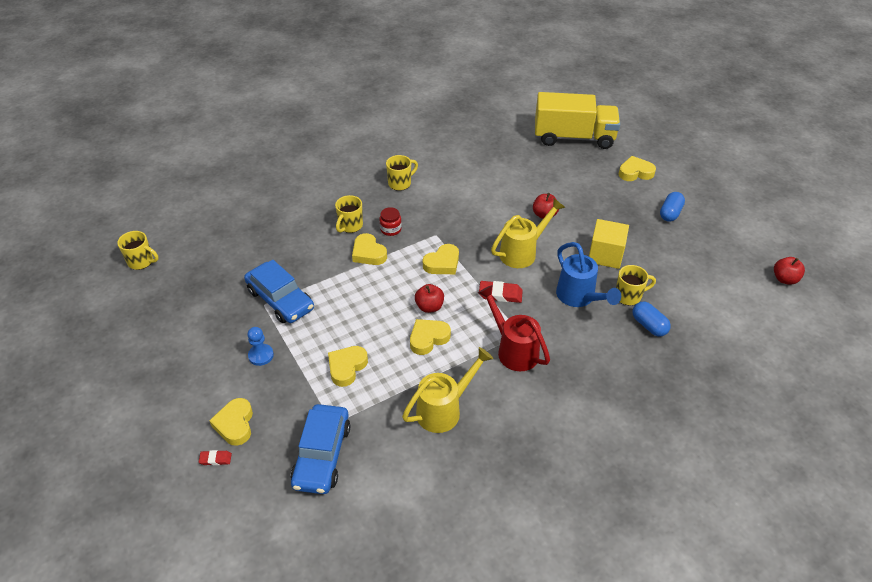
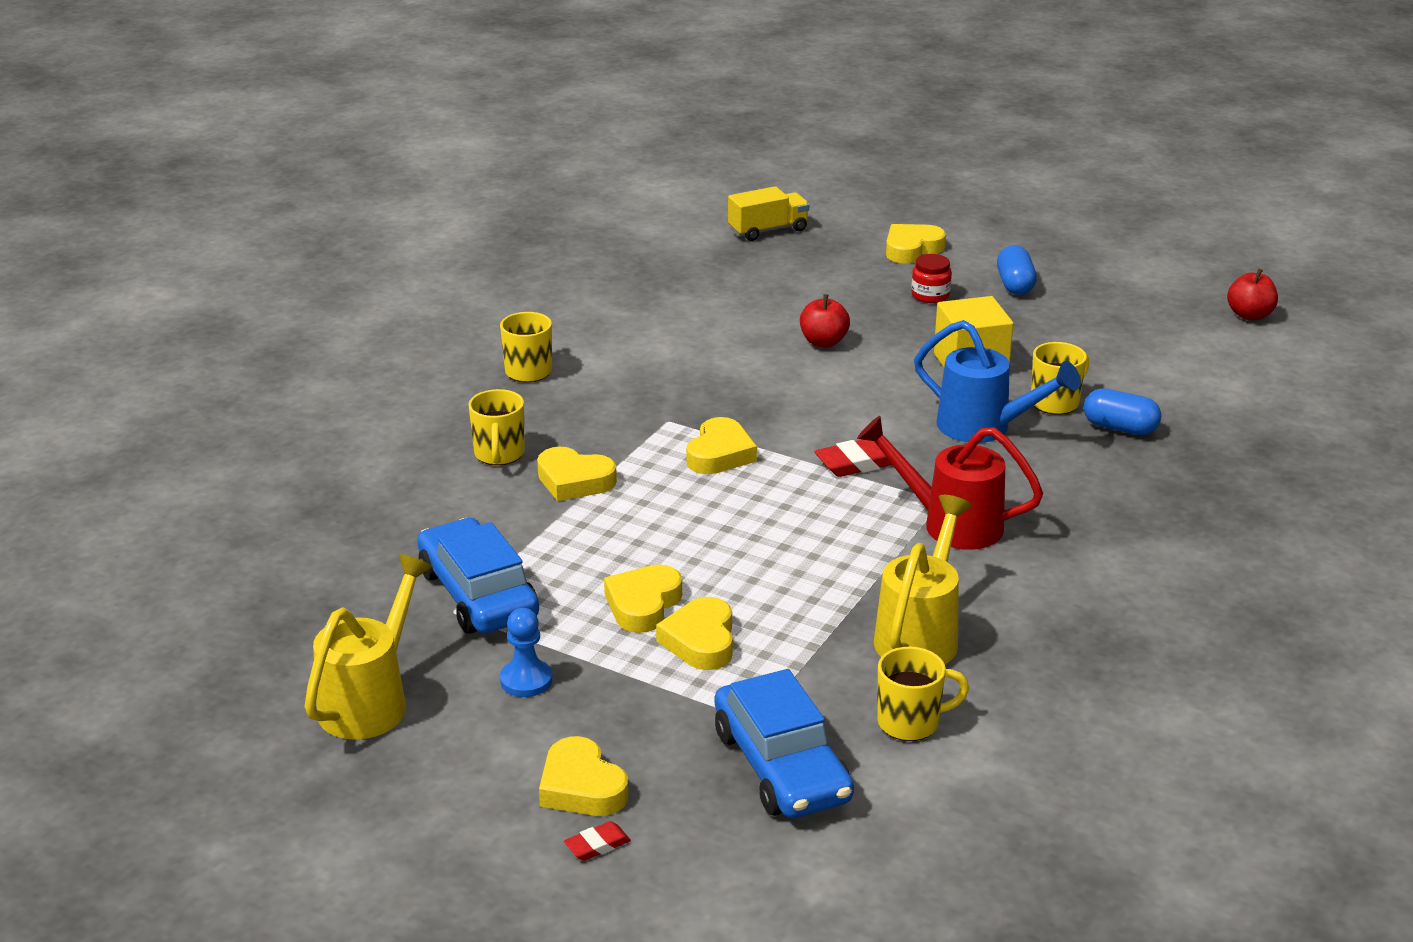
camera: 30 degrees left, 15 degrees down
(141, 261) = (126, 633): yellow mug -> yellow mug (910, 723)
(280, 299) = (478, 594): blue car -> blue car turned 135 degrees counterclockwise
(390, 229) = (579, 437): red jar -> red jar (930, 295)
(428, 338) = (799, 557): yellow heart -> yellow heart (643, 604)
(429, 307) = (758, 516): red apple -> none
(522, 252) = (838, 399): yellow watering can -> yellow watering can (370, 701)
(573, 137) = (768, 230): yellow truck -> yellow truck, size x0.50

